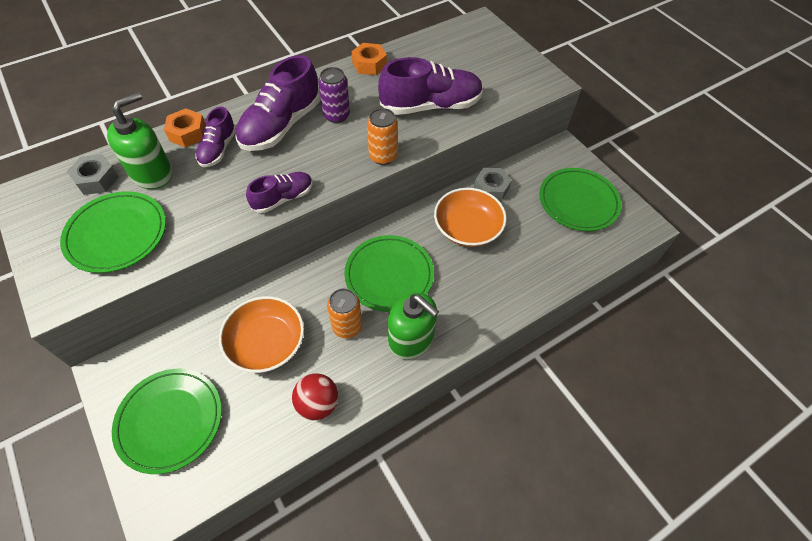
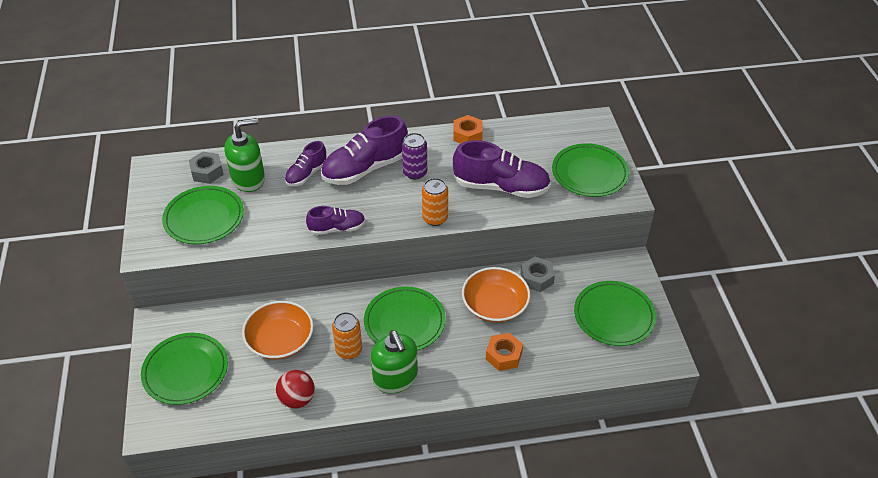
camera: 25 degrees right, 10 degrees down
(188, 133) = (289, 154): orange nut -> orange nut (503, 355)
(505, 70) = (589, 173): none -> green plate

